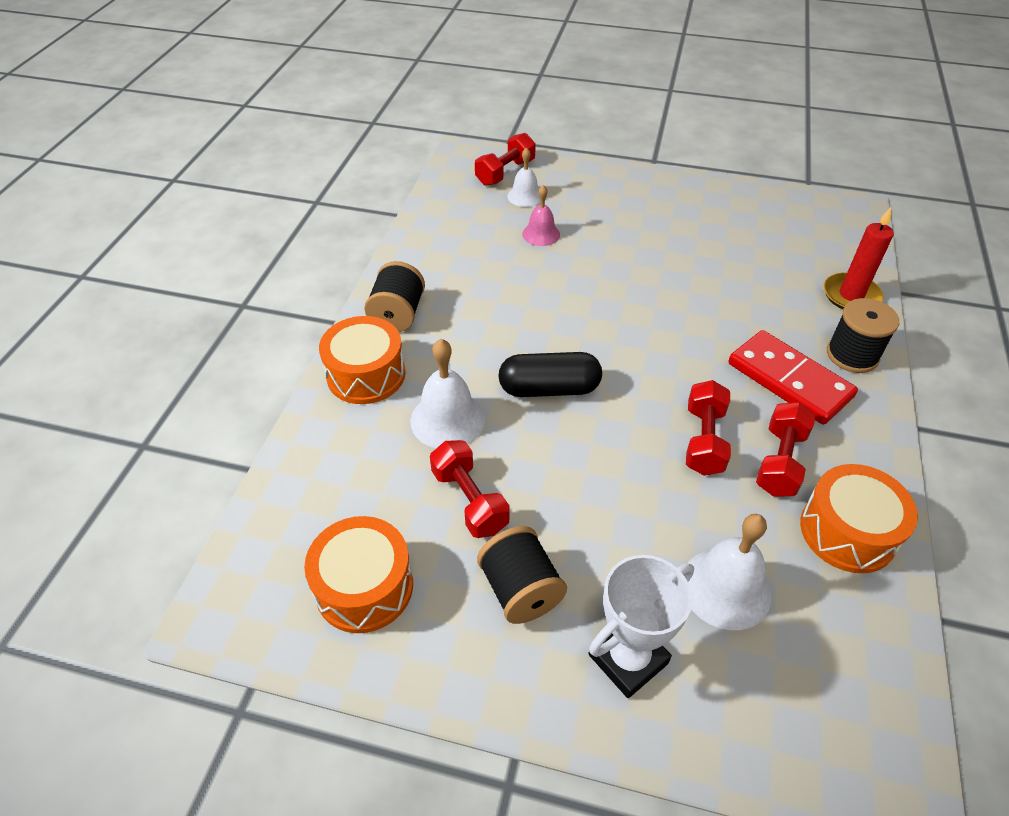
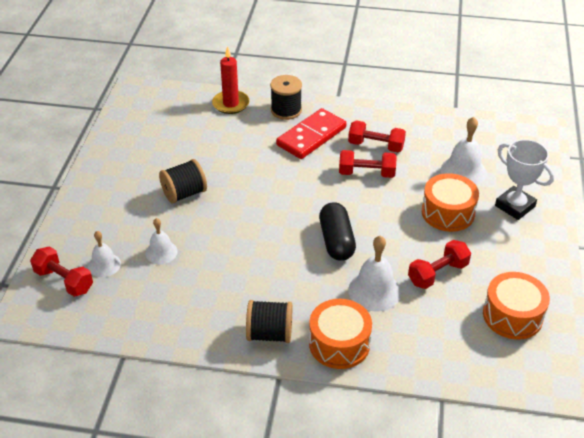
camera: 95 degrees left, 5 degrees down
(520, 590) = (491, 247): black spool -> black spool (184, 193)
(541, 234) = (161, 252): pink bell -> white bell
(847, 531) = (416, 128): orange drum -> orange drum (448, 212)

